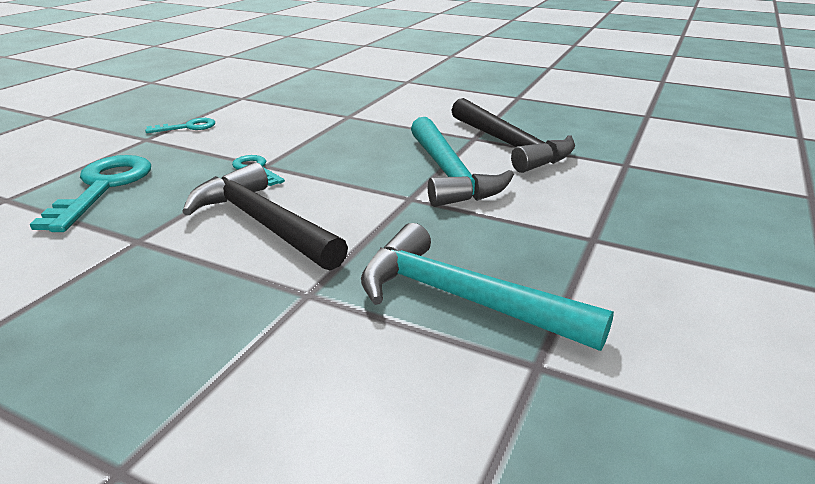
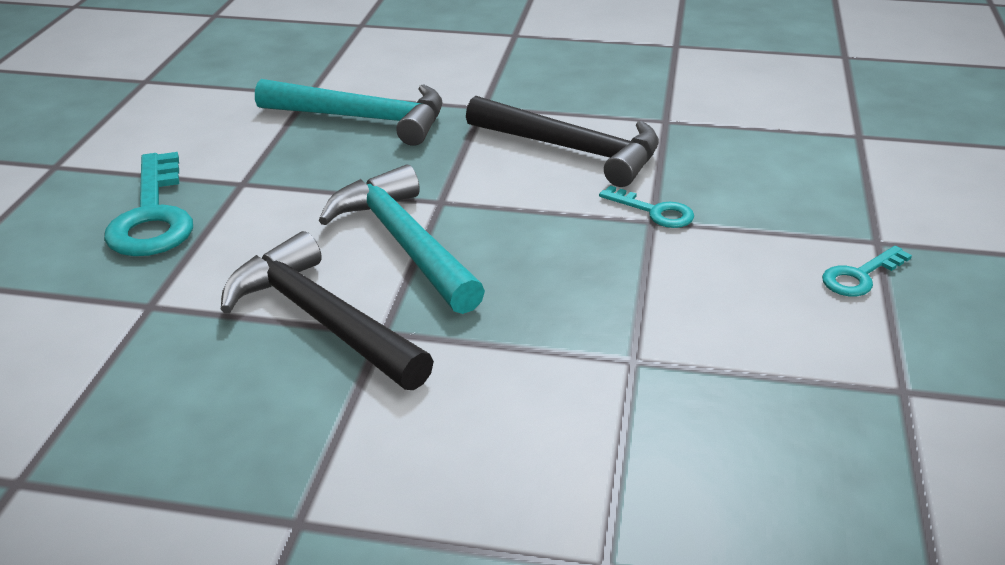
camera: 165 degrees right, 5 degrees up
(103, 187) = (789, 161): turquoise key -> turquoise key (152, 216)

